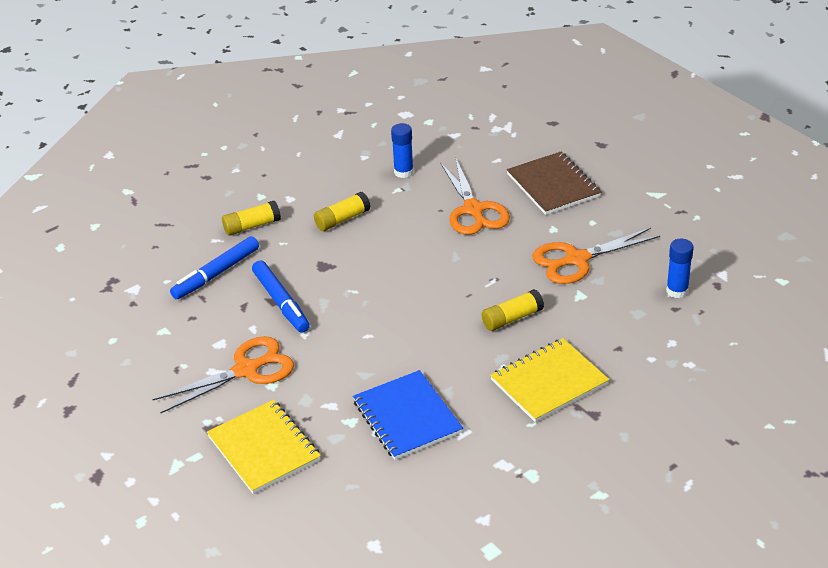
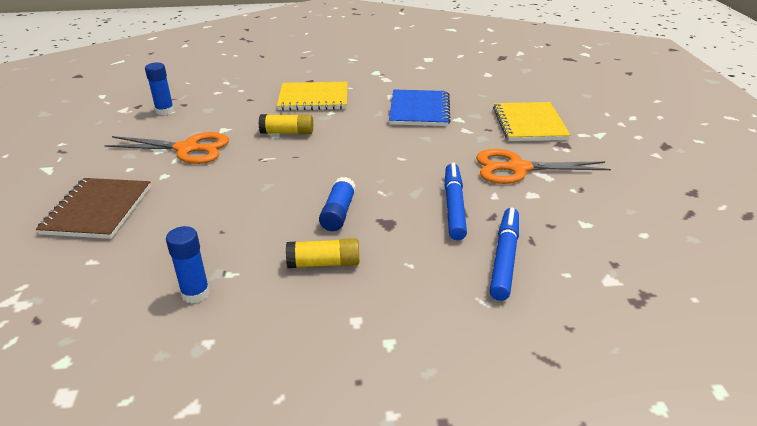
camera: 150 degrees left, 5 degrees down
(216, 274) = (504, 258): blue marker -> blue marker turned 60 degrees counterclockwise
(252, 226) = (430, 301): yellow glue stick -> none
(370, 258) = (338, 213): none -> blue glue stick
(473, 210) = (195, 218): orange scissors -> none

